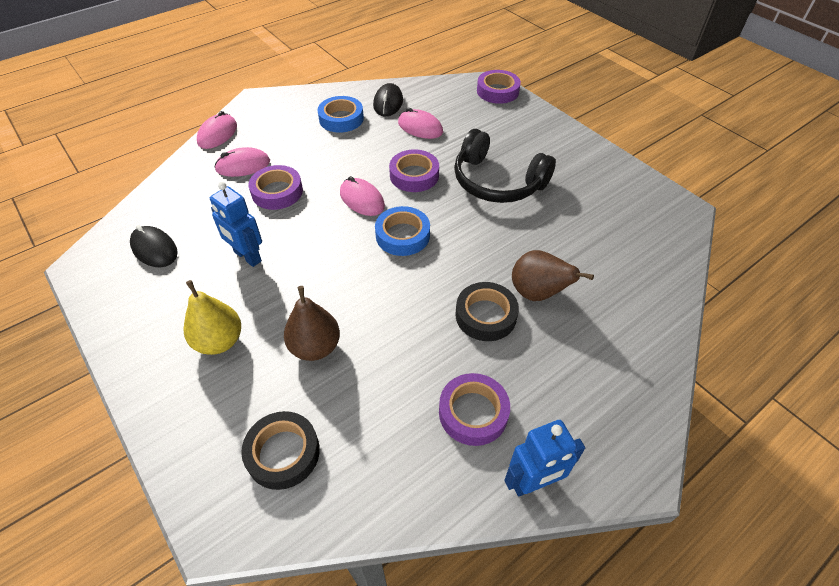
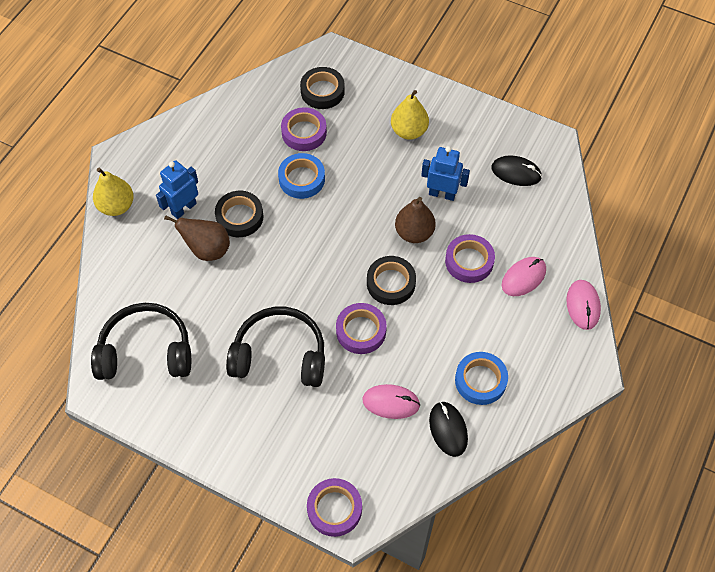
camera: 155 degrees right, 10 degrees up
(315, 347) = (344, 151): brown pear -> brown pear (414, 233)
(362, 199) = (391, 283): pink mouse -> black tape
(402, 235) = (335, 260): blue tape -> blue tape (302, 179)
(473, 412) = (223, 151): purple tape -> purple tape (304, 132)
(533, 483) = (176, 129): blue robot -> blue robot (183, 208)
(628, 224) = (146, 351): none -> black headphones
(645, 390) = (116, 206): none -> yellow pear

